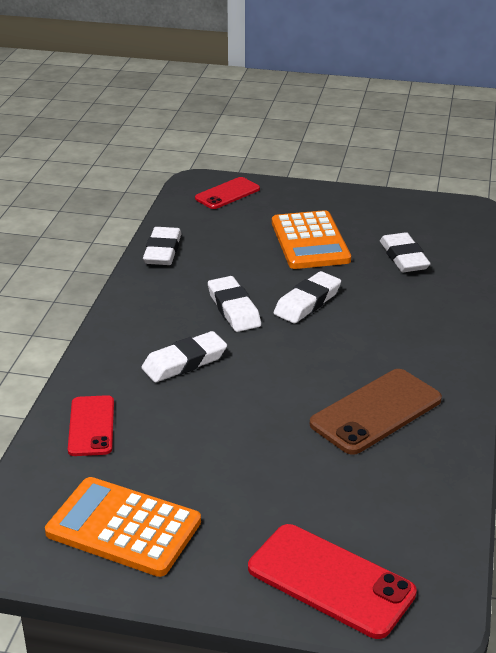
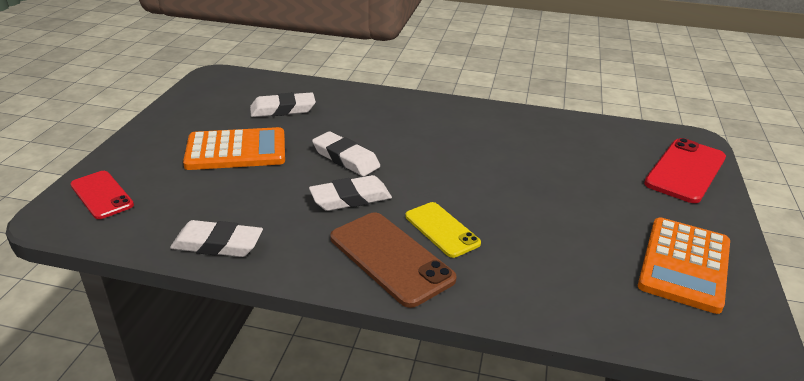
camera: 90 degrees left, 0 degrees up
(91, 426) = (555, 290): red phone -> none
(184, 362) = (441, 230): white eraser -> yellow phone
(376, 412) = (500, 140): brown phone -> brown phone (390, 258)

